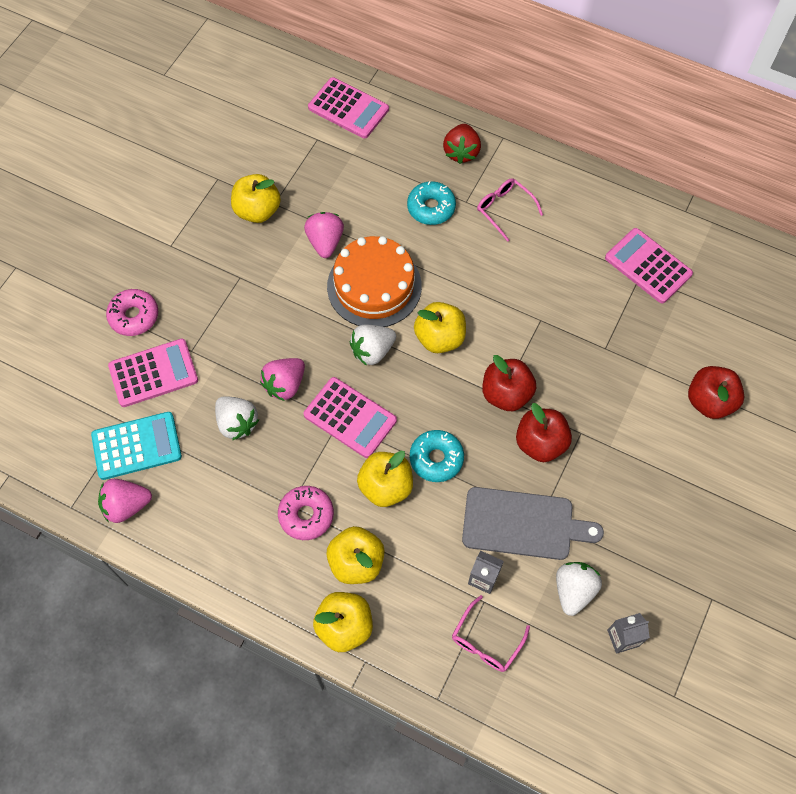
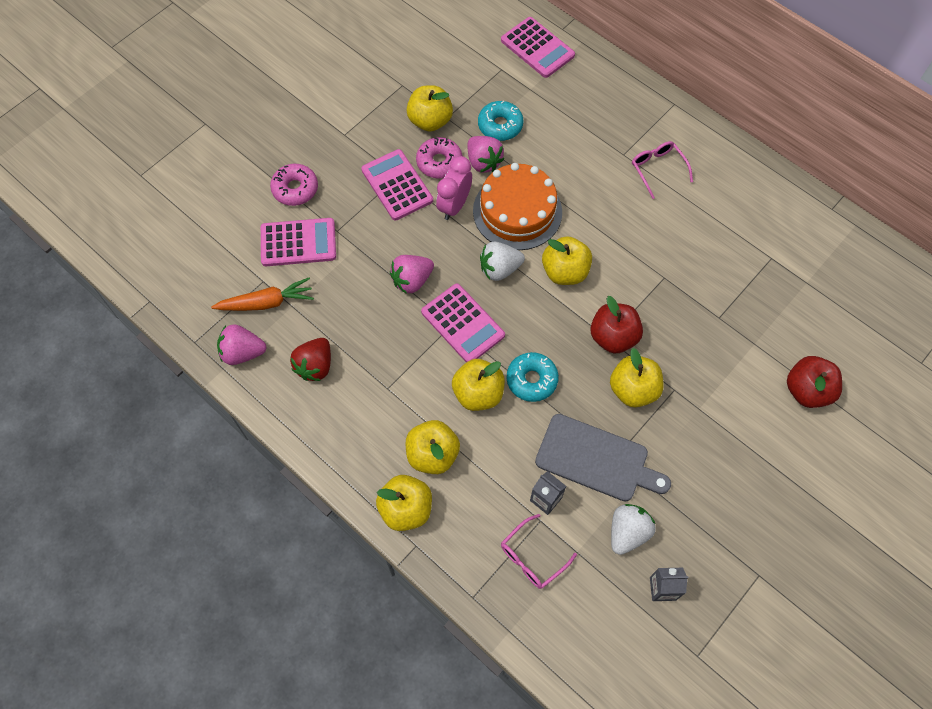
camera: 15 degrees right, 0 degrees up
(136, 446) = (266, 303): turquoise calculator -> orange carrot
(237, 423) = (360, 304): white strawberry -> none
(306, 515) = (399, 401): pink donut -> pink donut (439, 162)
(307, 295) = (454, 206): none -> pink clock
(325, 242) = (483, 162): pink strawberry -> pink strawberry turned 135 degrees clockwise
(431, 208) = (589, 153): turquoise donut -> turquoise donut (500, 125)
(461, 152) = (631, 109): red strawberry -> red strawberry (315, 366)
(540, 443) = (633, 390): red apple -> yellow apple
(648, 266) = (781, 251): pink calculator -> pink calculator (397, 185)

